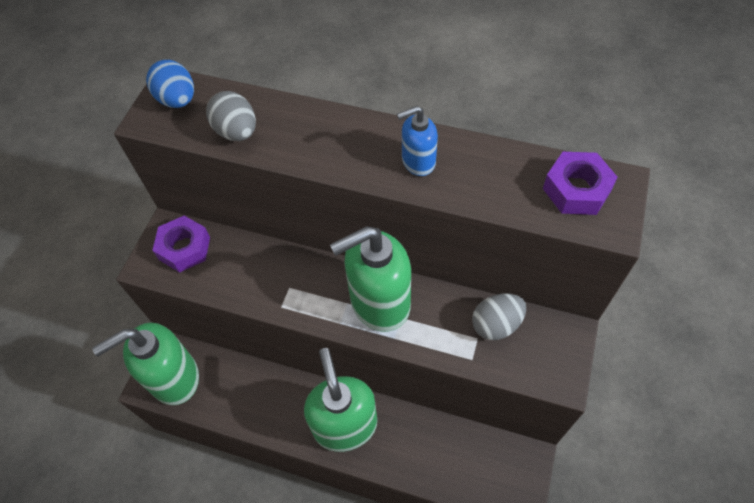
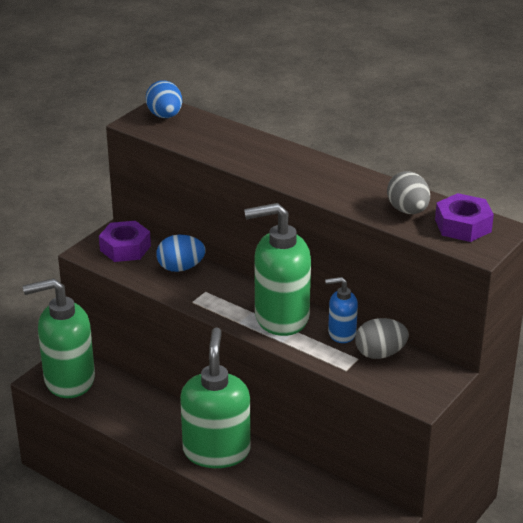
camera: 15 degrees right, 25 degrees down
(236, 132) = (203, 142): grey egg -> grey egg (407, 210)
(252, 260) = (181, 268): none -> blue egg
(418, 162) = (341, 186): blue soap dispenser -> blue soap dispenser (341, 333)

